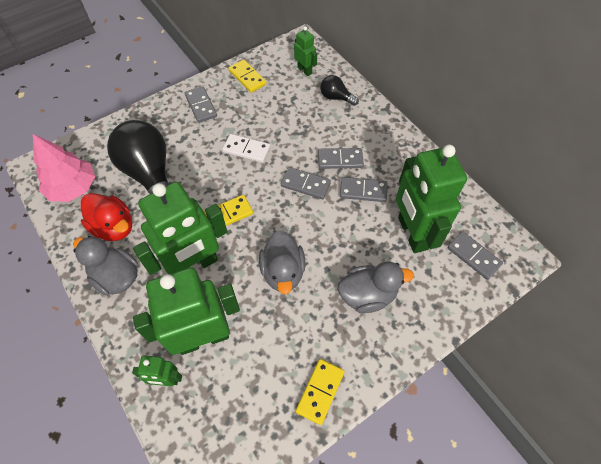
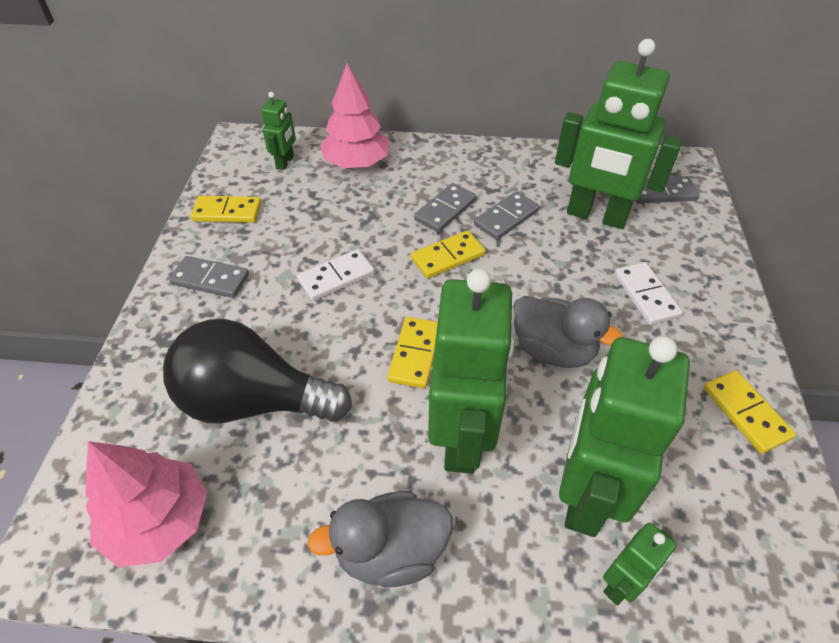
camera: 50 degrees left, 10 degrees down
(114, 227) = (297, 503): red duck -> none
(304, 70) = (285, 162): green robot -> green robot turned 105 degrees clockwise
(305, 184) = (447, 257): grey domino -> yellow domino
(336, 97) = (356, 163): black light bulb -> pink tree
(367, 295) = (646, 295): grey duck -> white domino

